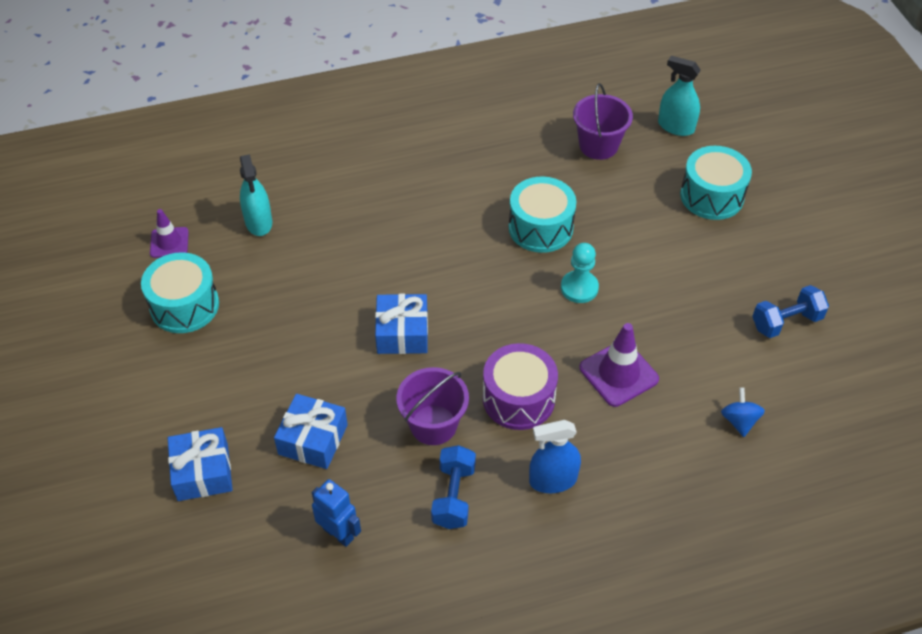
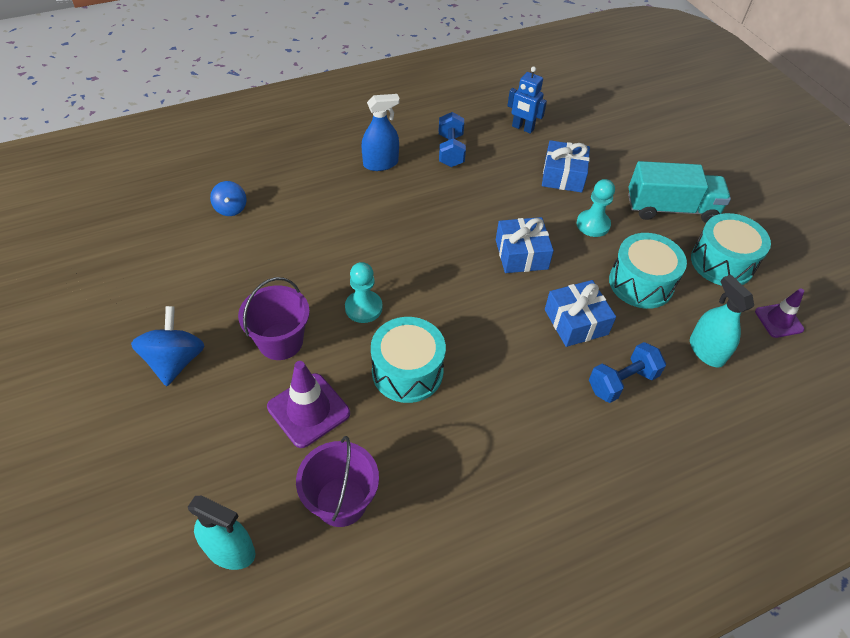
camera: 170 degrees right, 0 degrees up
(200, 378) = (671, 209): none -> turquoise truck
(203, 472) = (630, 153): blue gift -> blue gift (576, 322)
(306, 364) = (593, 224): none -> turquoise pawn
(433, 425) = (476, 190): purple bucket -> purple bucket (280, 341)
(518, 399) = (412, 212): purple drum -> none
(618, 373) = (328, 236): purple traffic cone -> purple traffic cone (308, 410)
(711, 196) = (204, 434): turquoise drum -> turquoise drum (641, 283)
(753, 253) = (175, 361): none -> blue spinning top
(786, 322) = (163, 291): blue dumbbell -> blue dumbbell (622, 382)

